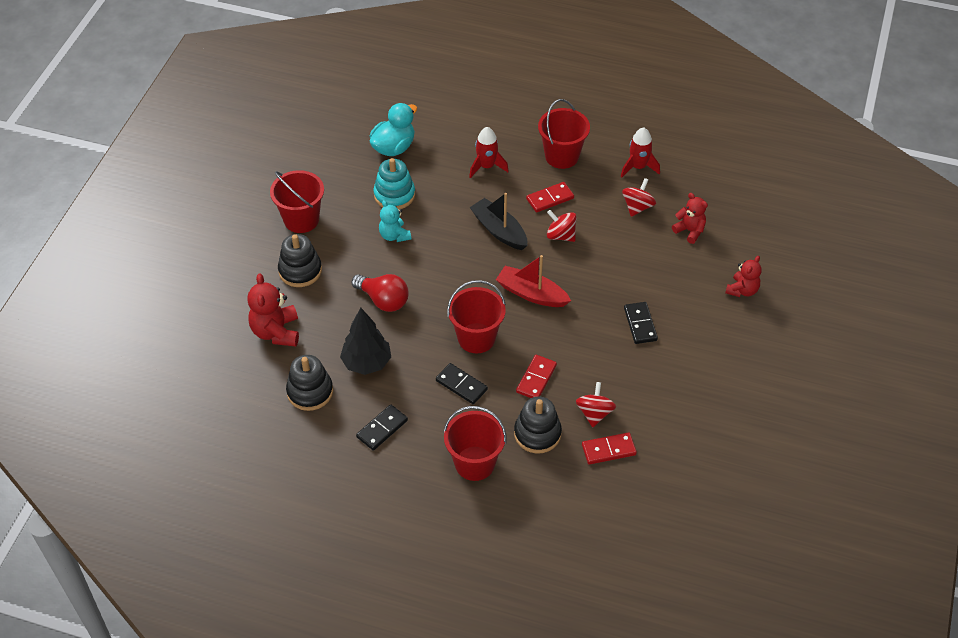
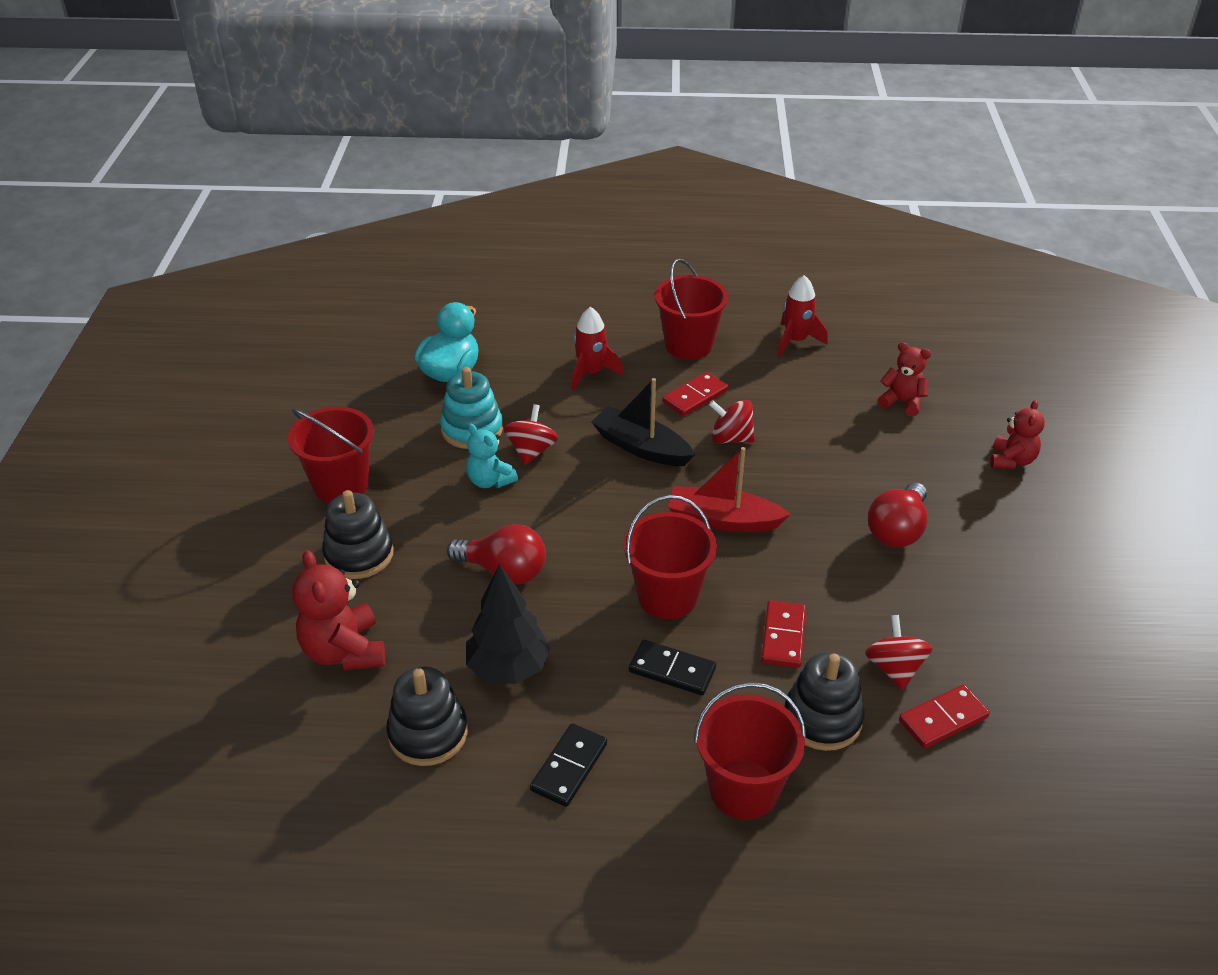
camera: 15 degrees left, 10 degrees down
(637, 207) = (818, 386): red spinning top -> red spinning top (531, 451)
(640, 324) = (897, 530): black domino -> red light bulb

